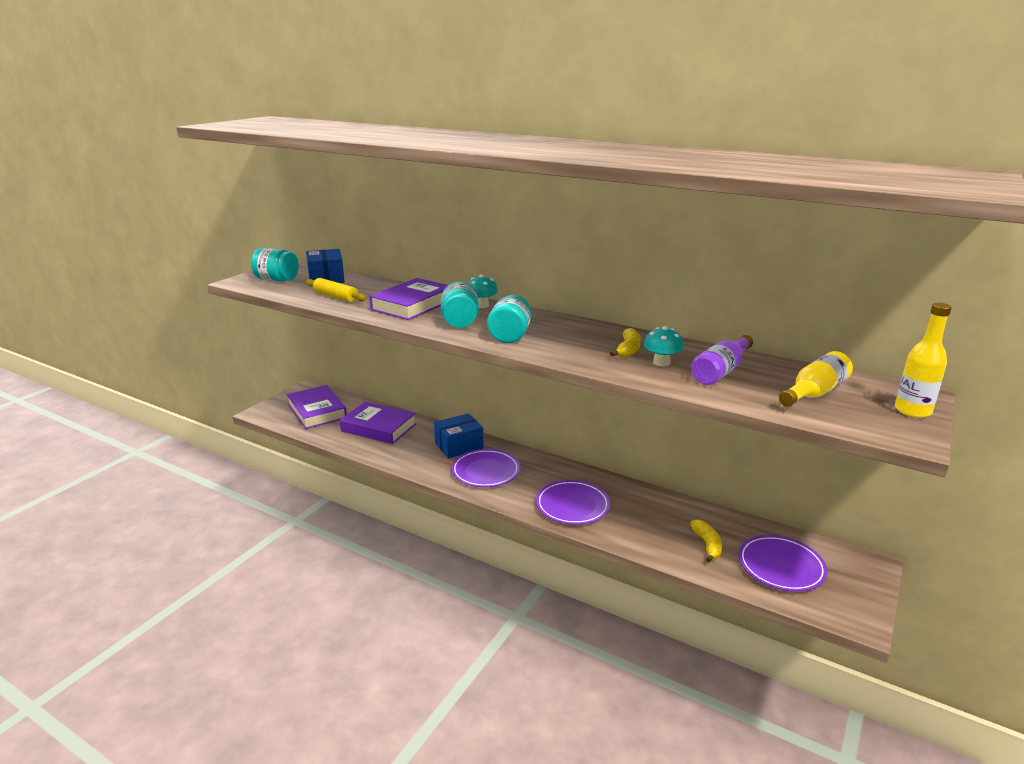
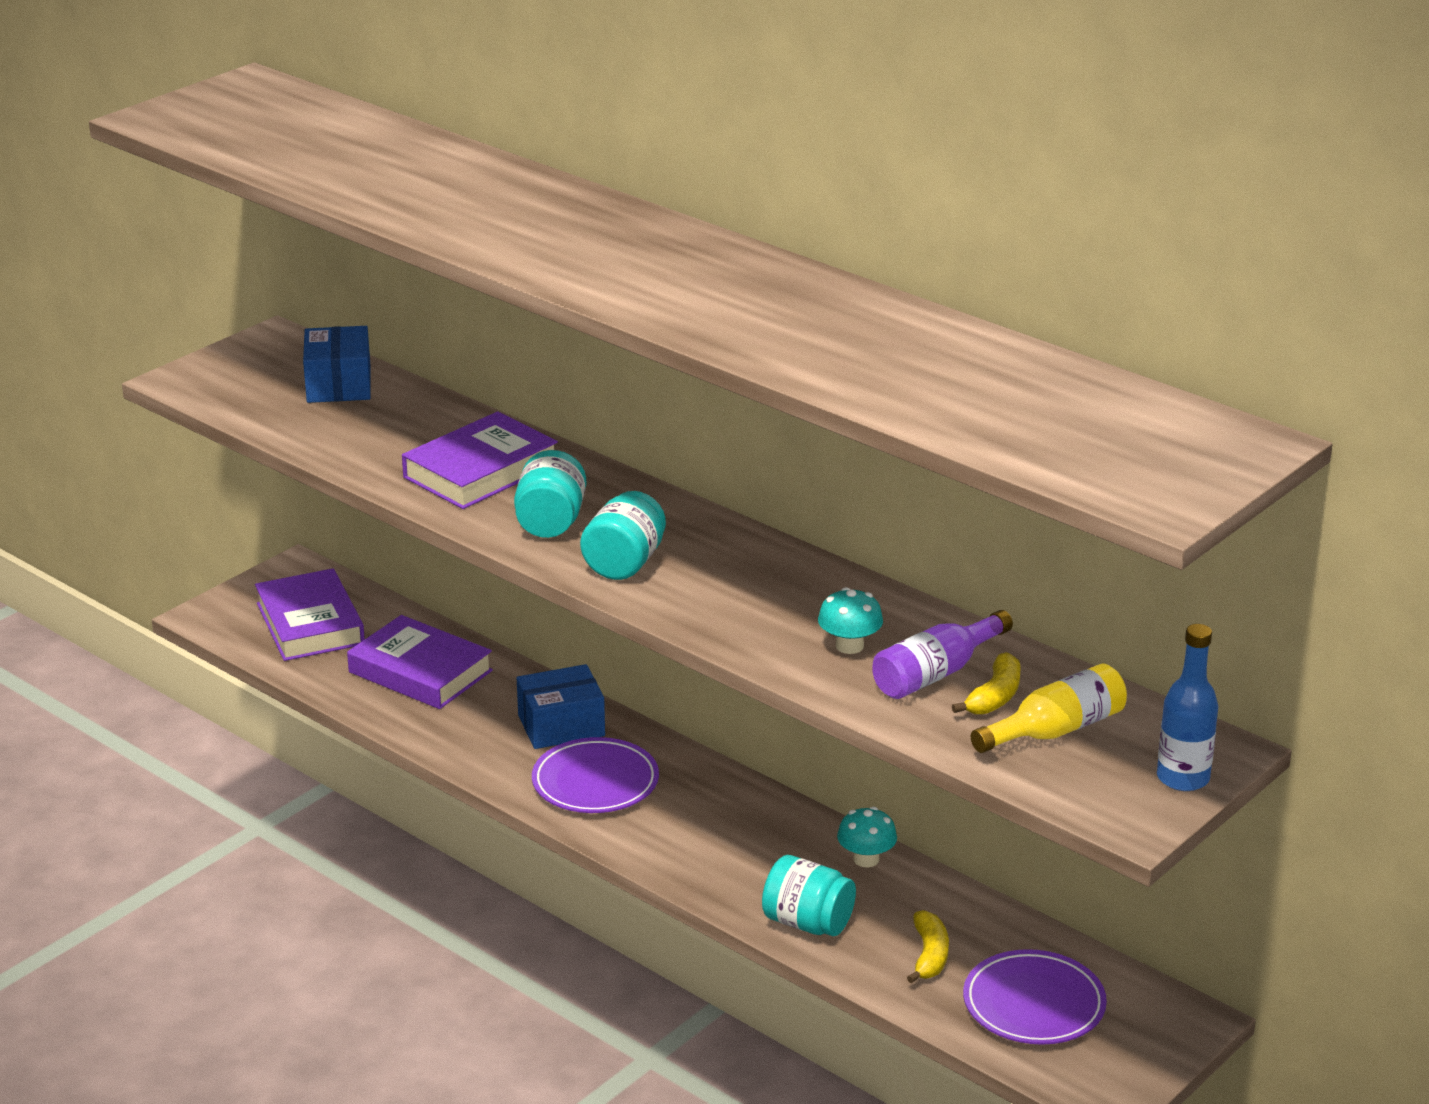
camera: 10 degrees right, 5 degrees up
(277, 280) = (248, 381): turquoise jar -> turquoise jar (808, 923)
(336, 297) = (349, 437): yellow rolling pin -> none
(482, 305) = (603, 483): turquoise mushroom -> turquoise mushroom (866, 859)
(572, 506) = (727, 863): purple plate -> none
(628, 350) = (809, 613): yellow banana -> yellow banana (994, 696)
(912, 411) = (1183, 778): yellow bottle -> blue bottle

